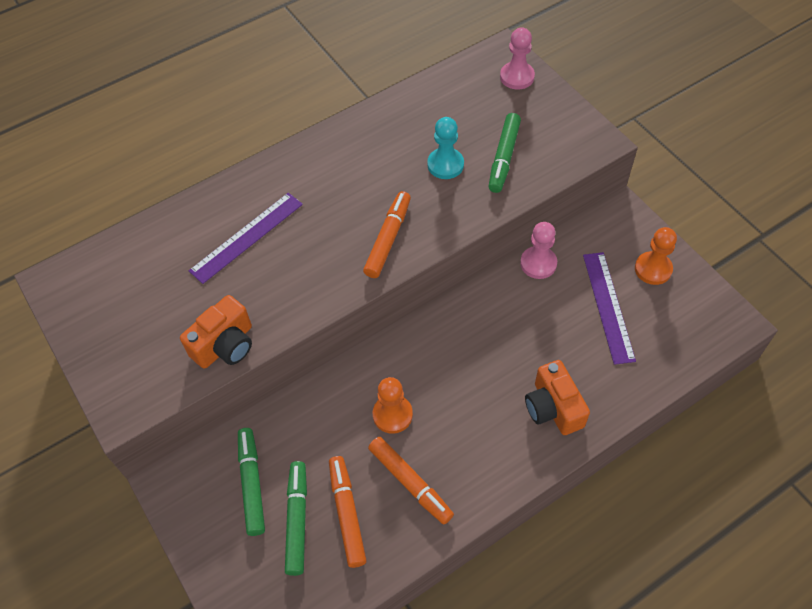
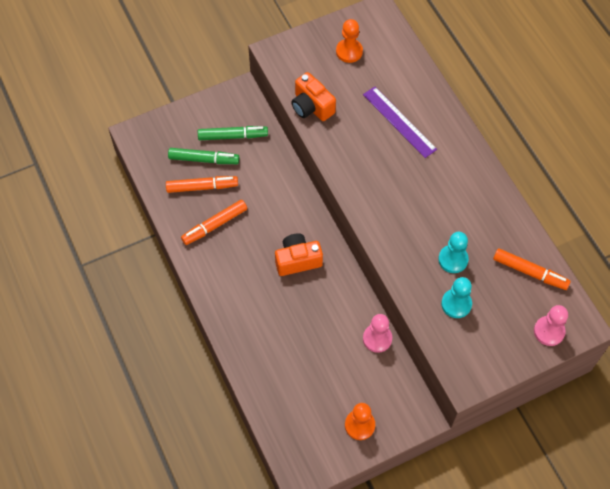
camera: 95 degrees right, 5 degrees up
(388, 239) = (384, 210): orange marker -> orange marker (529, 272)
(392, 415) = (265, 220): orange pawn -> orange pawn (349, 51)
(504, 157) = (456, 304): green marker -> turquoise pawn
(553, 408) = (251, 323): orange camera -> orange camera (297, 260)
(608, 306) = (329, 381): purple ruler -> none

